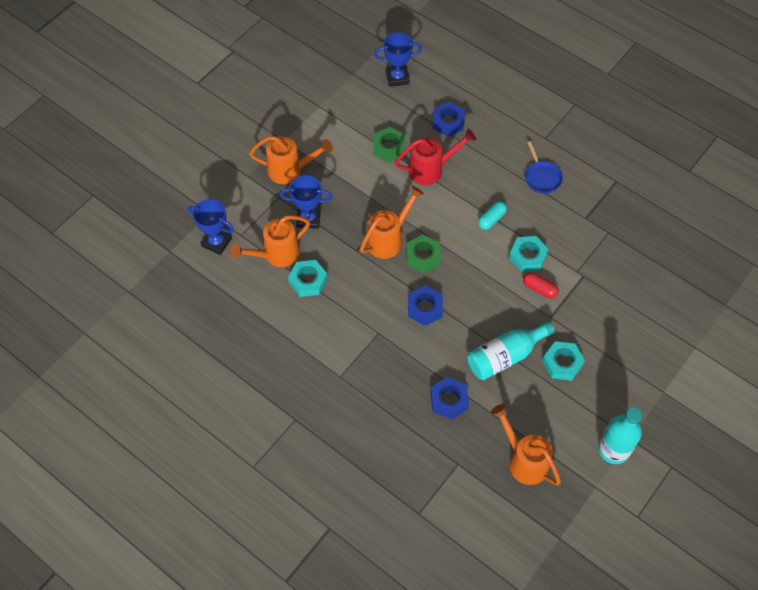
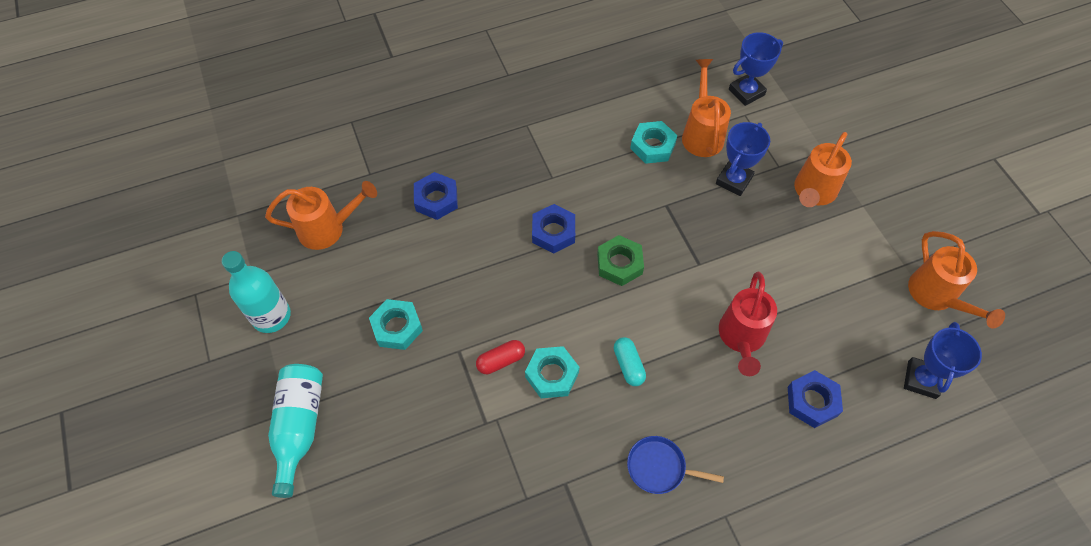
camera: 120 degrees right, 0 degrees up
(388, 239) = (662, 242): orange watering can -> orange watering can (936, 296)
(389, 147) = (800, 309): green nut -> none
(505, 356) = (445, 276): turquoise bottle -> turquoise bottle (299, 427)

